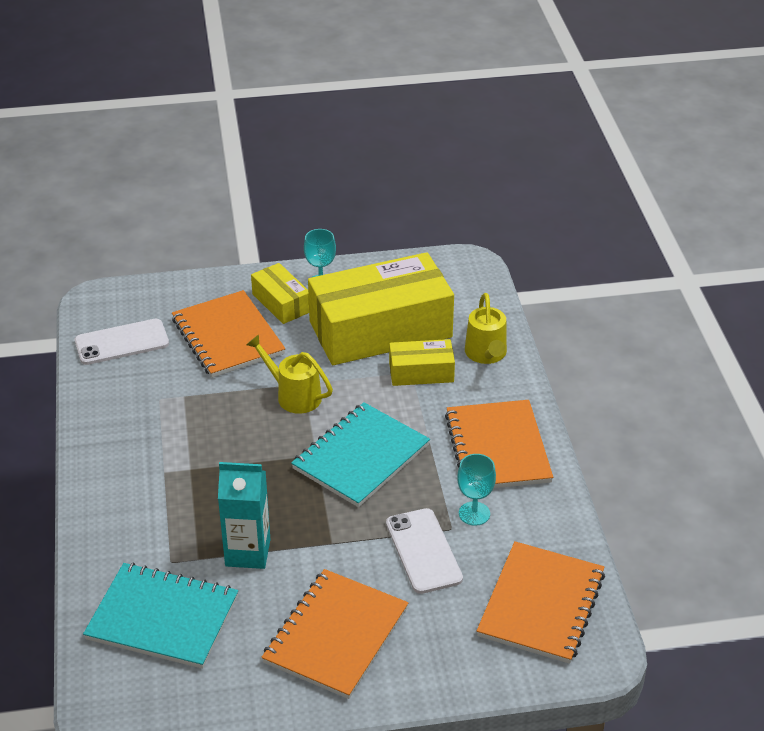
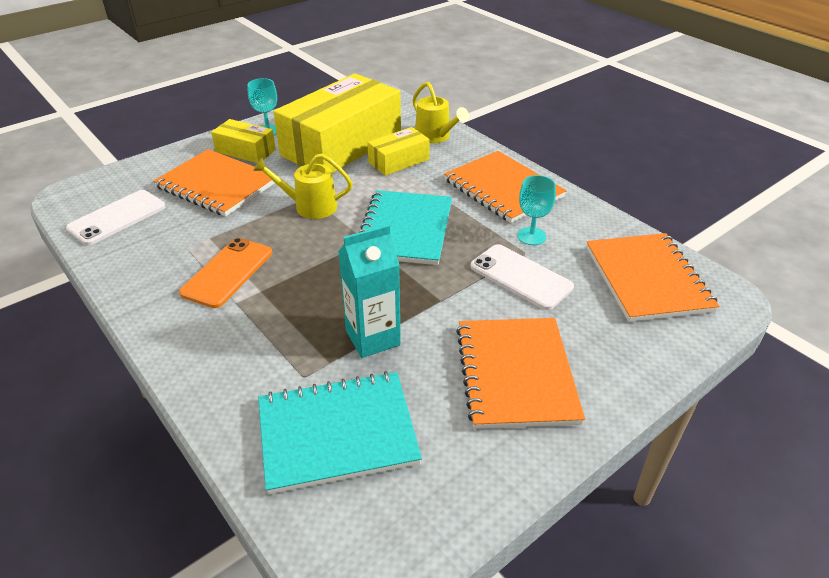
camera: 30 degrees left, 0 degrees up
(176, 439) = (228, 272): none -> orange phone

